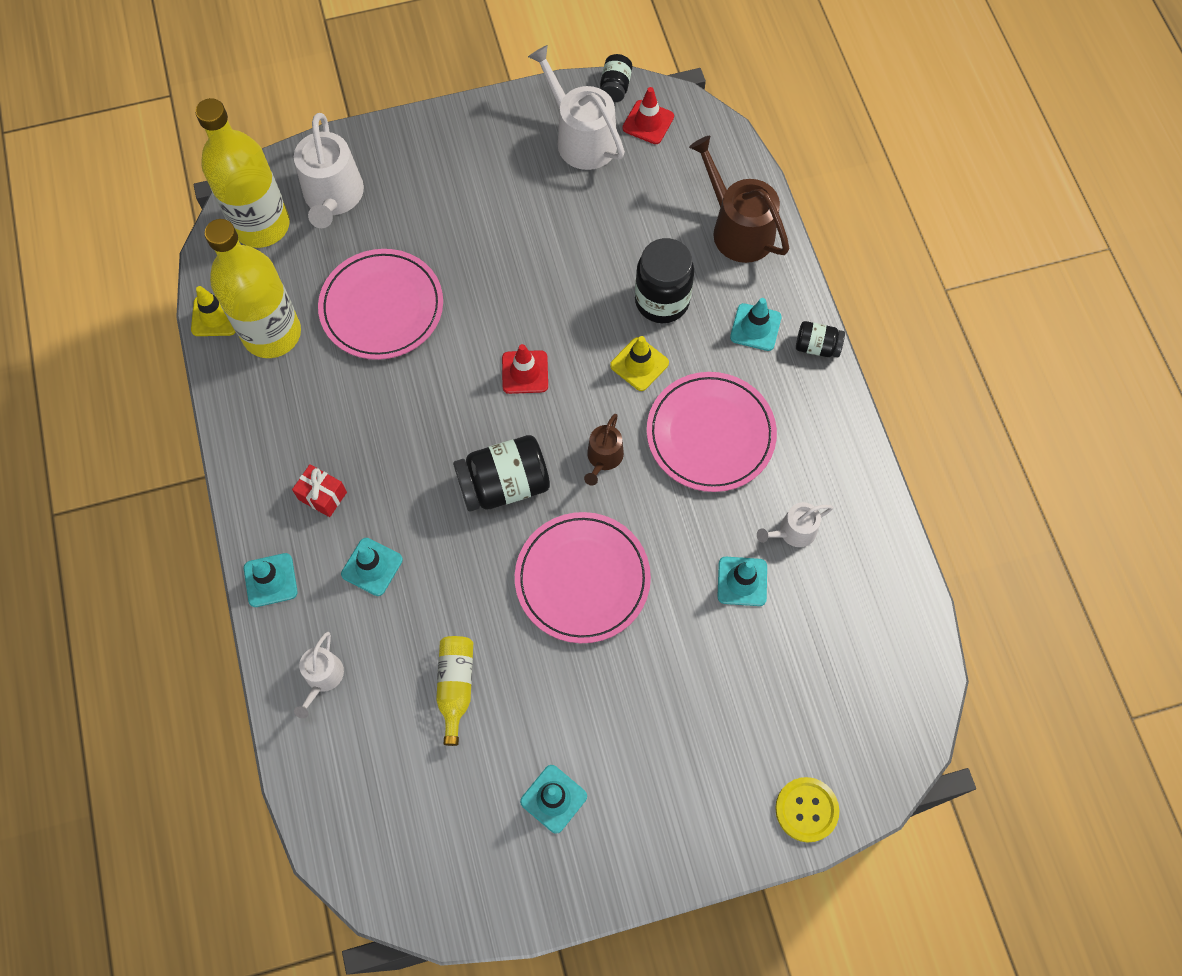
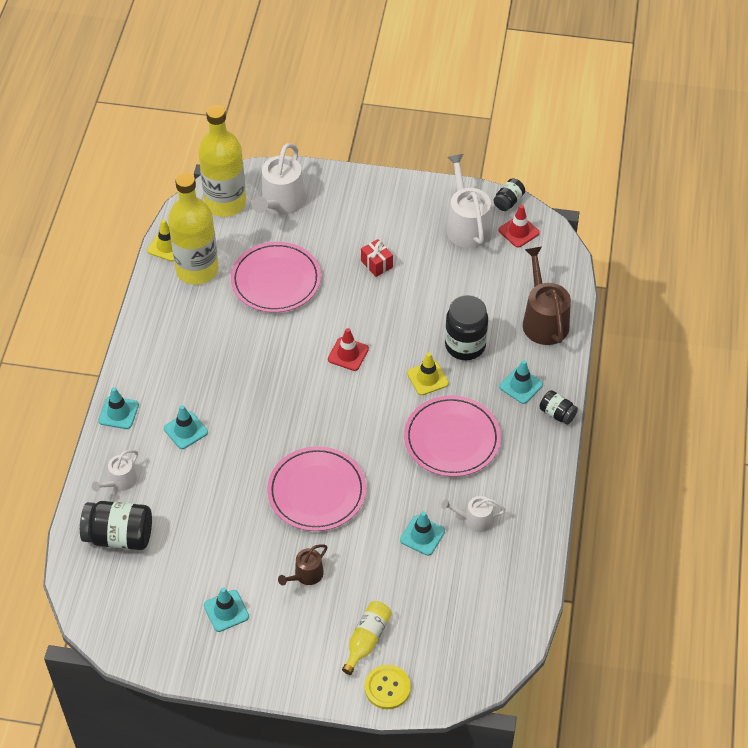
camera: 25 degrees right, 15 degrees down
(322, 496) = (177, 377): red gift -> red gift (376, 264)
(456, 686) = (200, 521): yellow bottle -> yellow bottle (366, 640)
(504, 484) = (297, 415): black jar -> black jar (119, 536)
(603, 458) = (371, 425): brown watering can -> brown watering can (306, 575)

